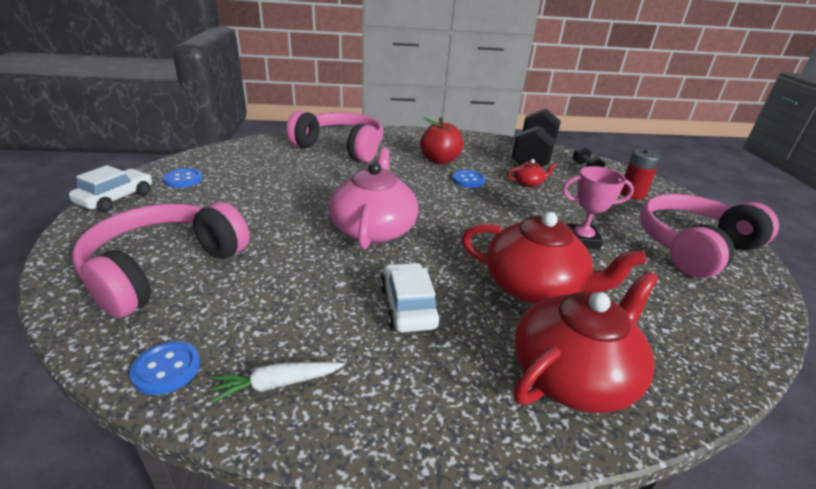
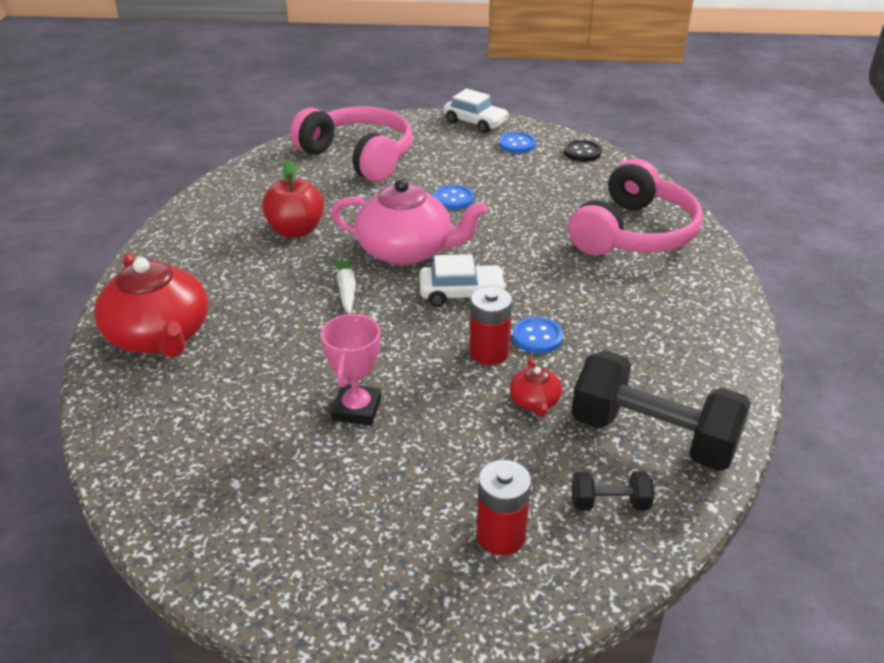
camera: 100 degrees right, 5 degrees up
(166, 369) = (250, 172): blue button -> blue button (453, 199)
(213, 155) = (582, 152): none -> black button
(277, 384) = (219, 208): white carrot -> white carrot (346, 290)
(408, 306) = (274, 262): white car -> white car (461, 293)
(439, 160) = (609, 318): red apple -> red apple (296, 230)
(492, 195) = (489, 352): none -> red battery
(534, 286) = (276, 342): red teapot -> none
(693, 247) = (315, 535): pink headphones -> none

